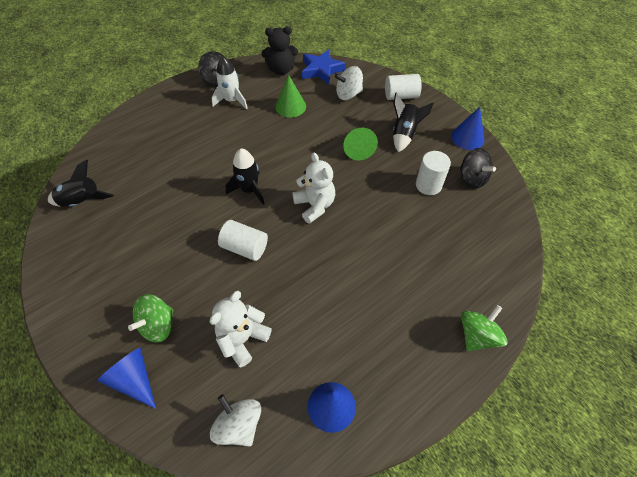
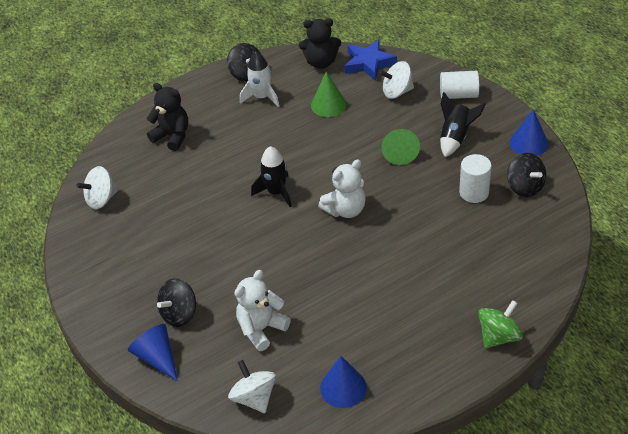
camera: 10 degrees right, 10 degrees down
(82, 202) = (101, 199): black rocket -> white spinning top
(151, 138) = (172, 136): none -> black teddy bear
(158, 325) = (180, 314): green spinning top -> black spinning top
(245, 247) = (268, 248): white cylinder -> none
(315, 205) = (345, 210): white teddy bear -> white teddy bear turned 75 degrees clockwise

